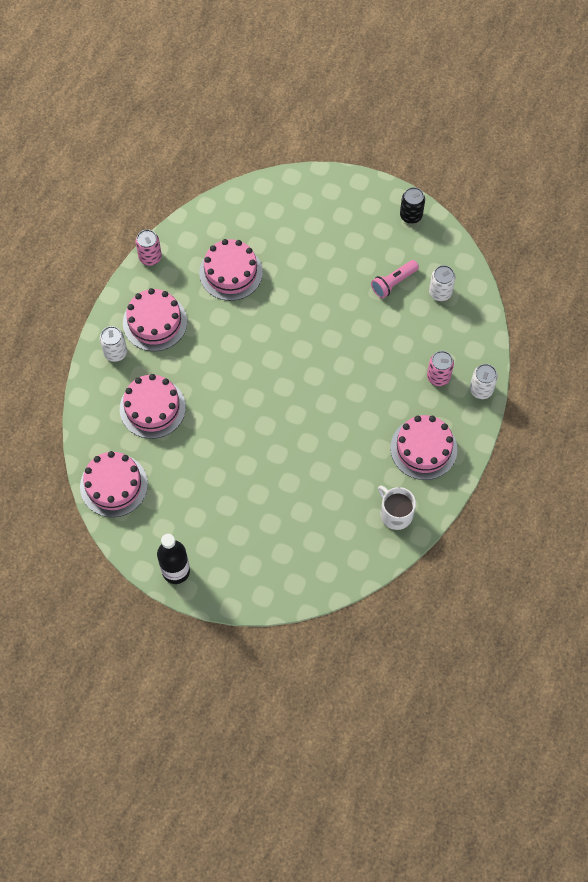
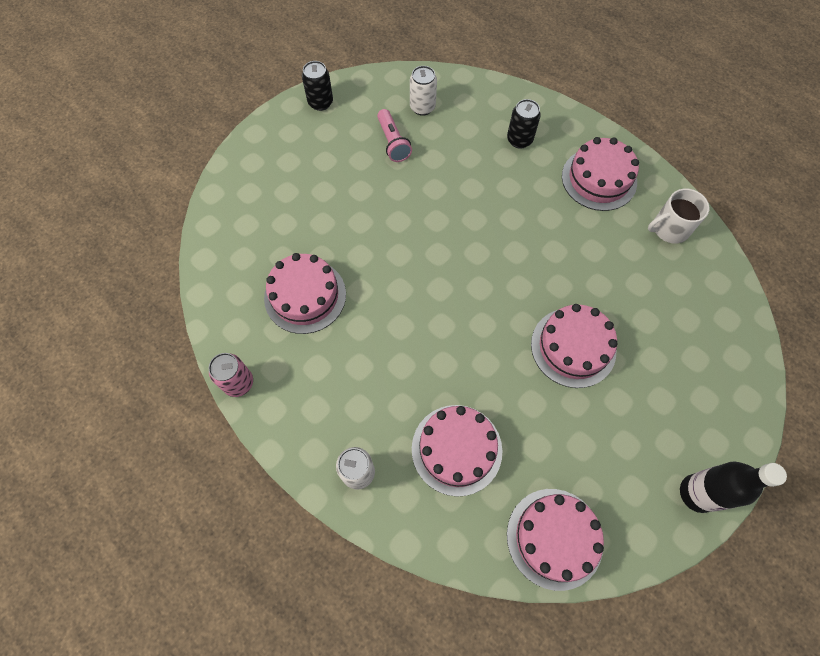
camera: 70 degrees left, 0 degrees up
(155, 322) = (334, 407): pink cake -> pink cake (573, 347)
(438, 377) = (519, 140): pink can -> black can
(481, 390) = (546, 110): white can -> none

